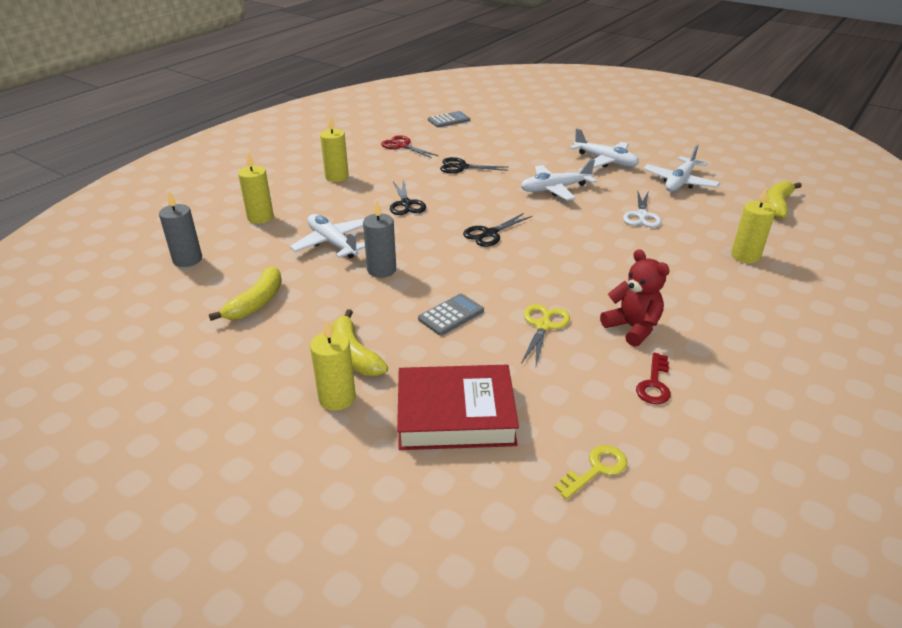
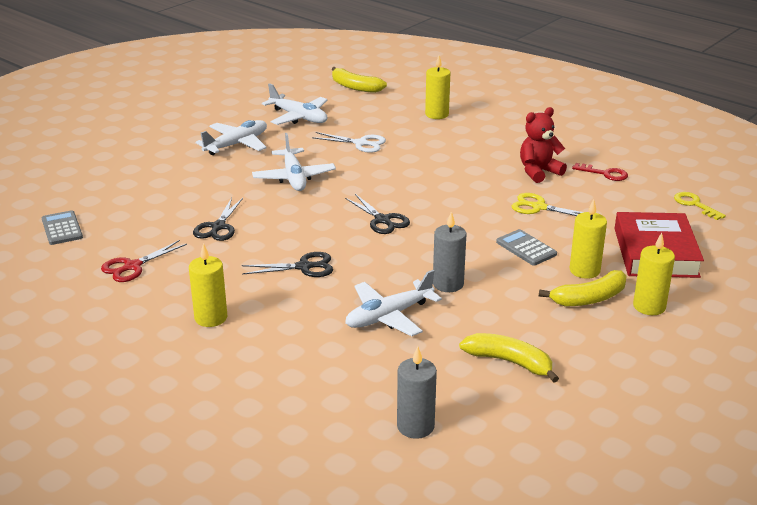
camera: 85 degrees left, 5 degrees down
(260, 217) = (313, 375): yellow candle -> yellow candle (584, 270)

